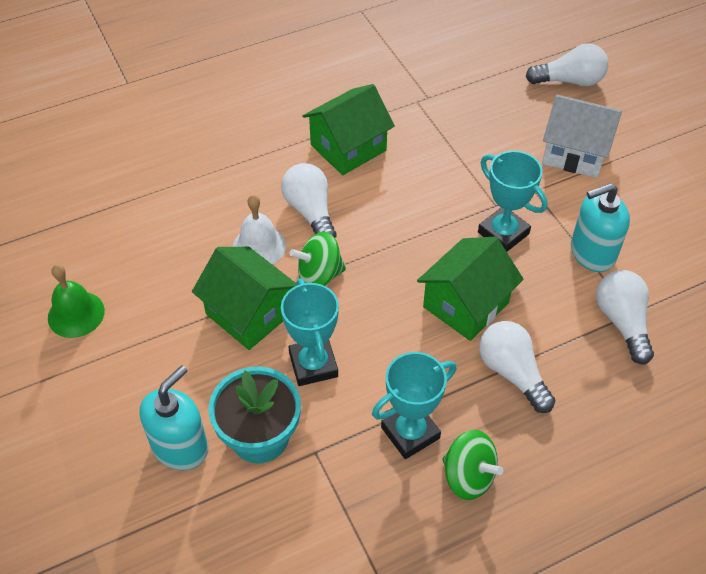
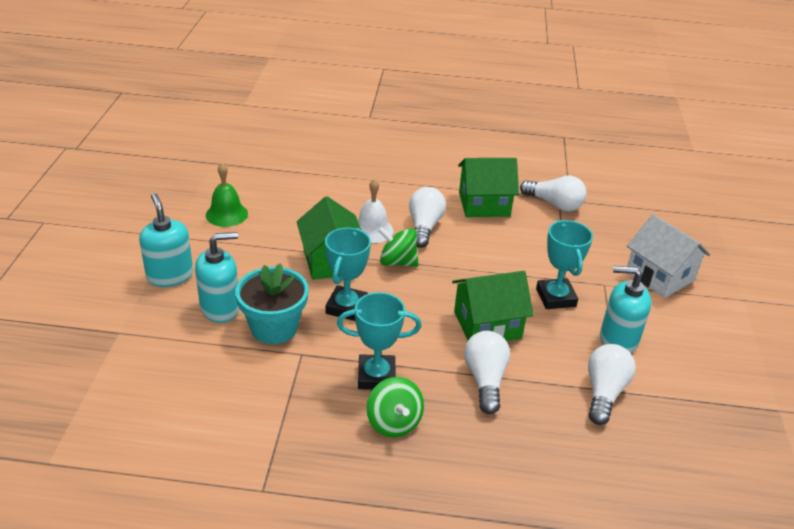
camera: 30 degrees right, 15 degrees down
(84, 438) = (170, 275): none -> turquoise soap dispenser
(569, 81) = (694, 233): white light bulb -> white light bulb (554, 204)

